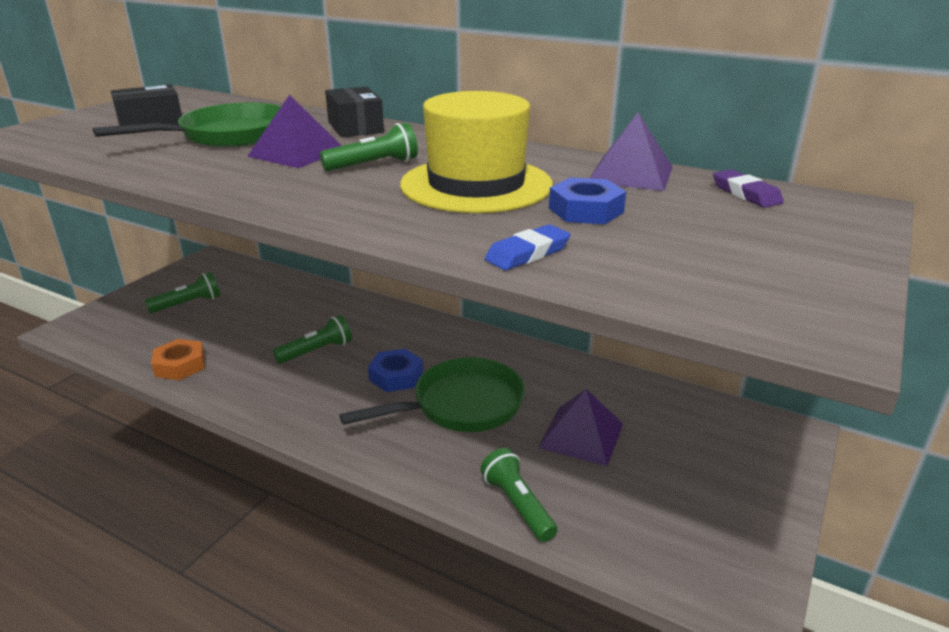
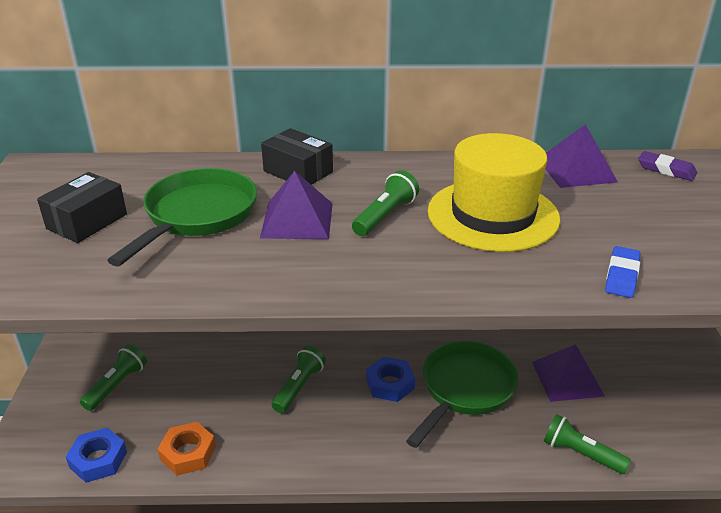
camera: 30 degrees left, 5 degrees up
(586, 210) = (598, 219): blue nut -> blue nut (98, 459)

